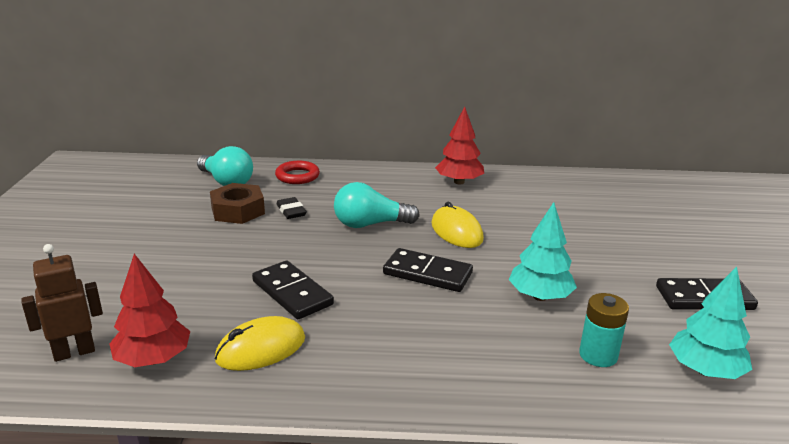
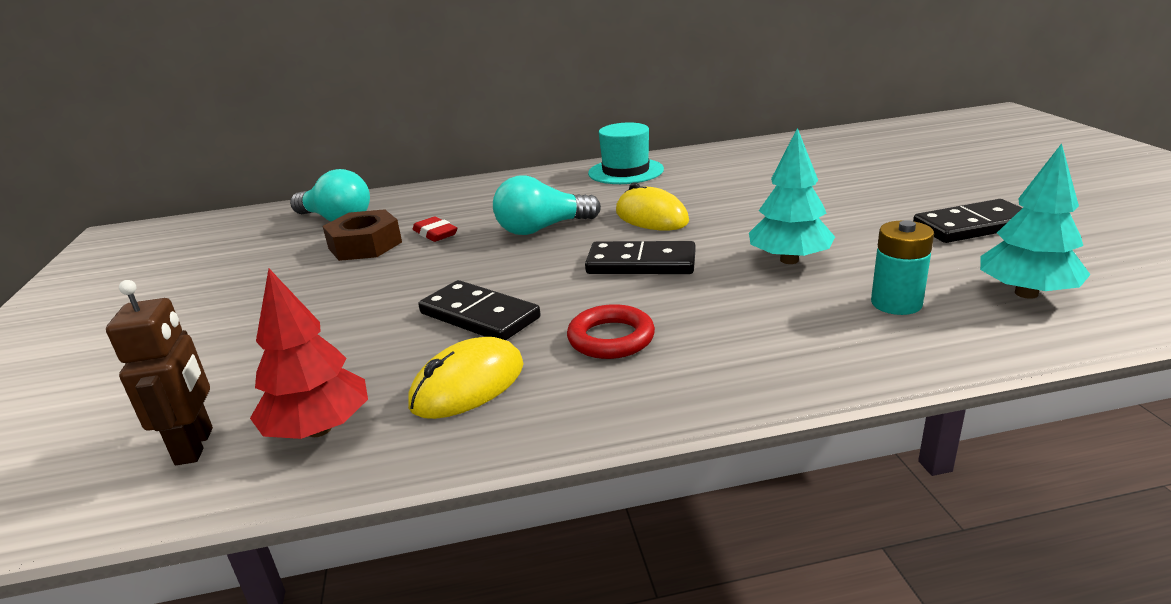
camera: 10 degrees left, 0 degrees up
(74, 352) = (195, 446): brown robot -> brown robot turned 120 degrees clockwise
(291, 211) = (435, 233): black eraser -> red eraser
(297, 176) = (426, 199): red ring -> red ring (611, 338)
(459, 182) = (625, 171): red tree -> turquoise hat

